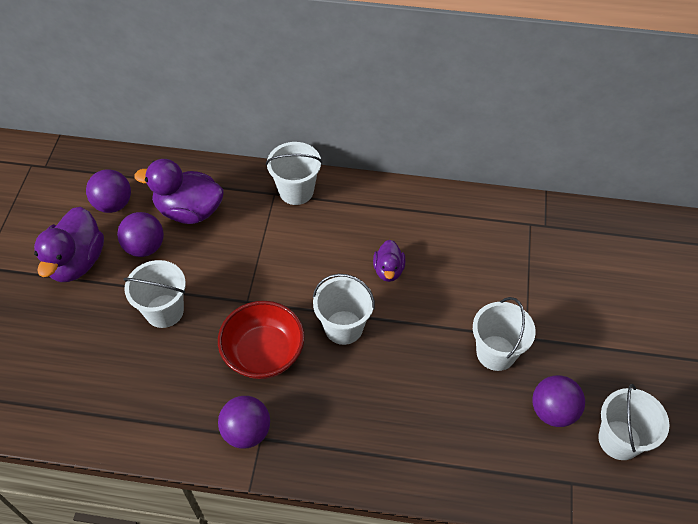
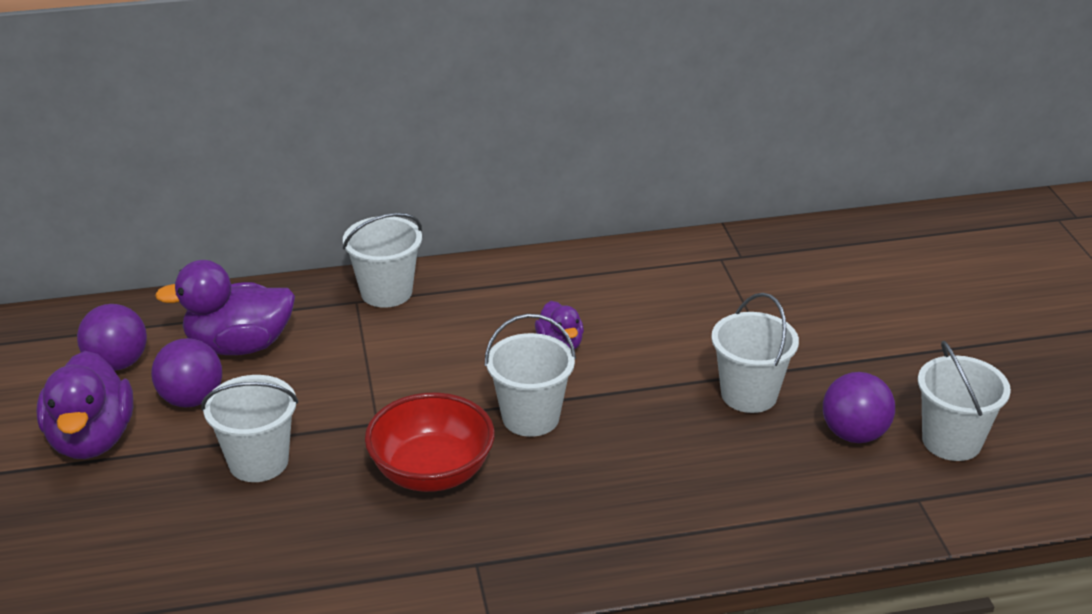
camera: 20 degrees left, 20 degrees down
(246, 431) = (452, 562): purple ball -> none

